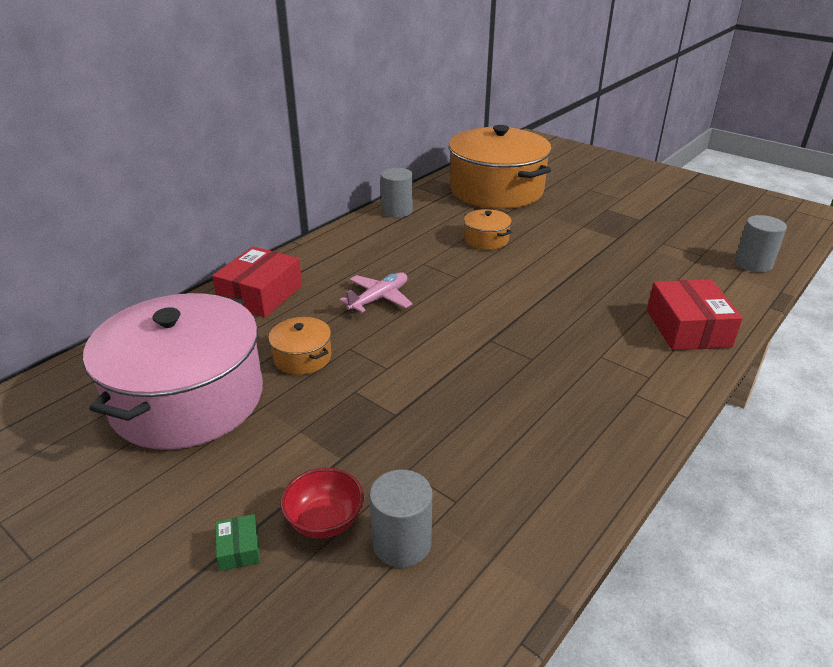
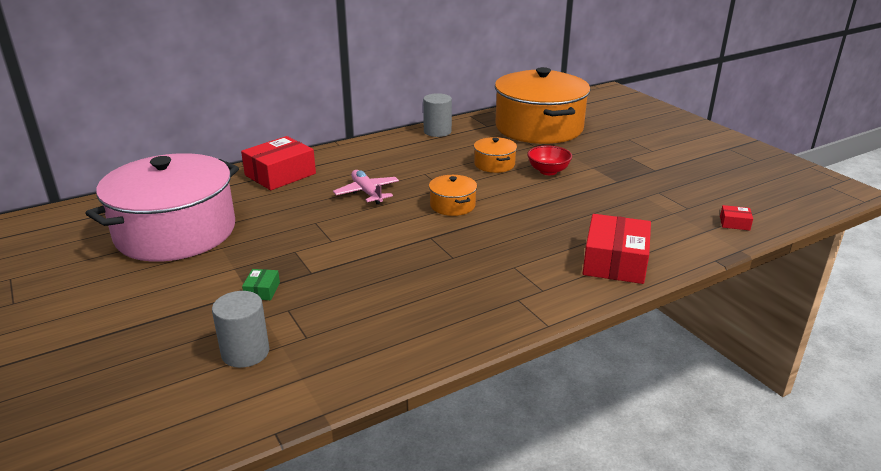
camera: 20 degrees right, 5 degrees down
(239, 549) = (137, 328): green box -> green box (262, 290)
(302, 357) = (275, 222): orange pot -> orange pot (452, 205)
(324, 520) = (205, 326): red bowl -> red bowl (548, 171)
(379, 299) = (367, 192): pink plane -> pink plane turned 90 degrees counterclockwise
(753, 263) = (734, 223): grey cylinder -> red box

